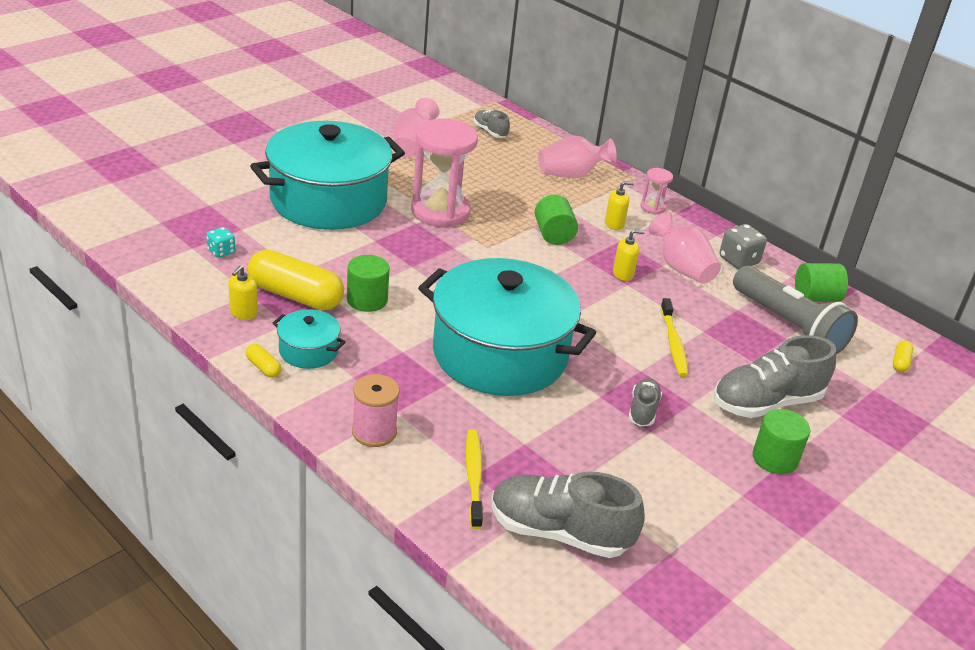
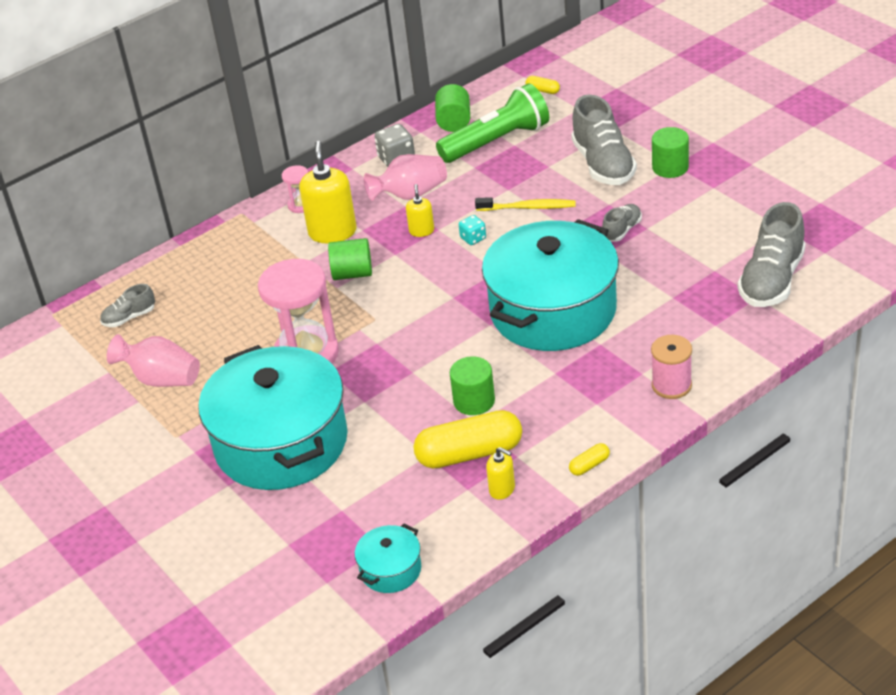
camera: 75 degrees left, 5 degrees up
(221, 252) = (389, 521): turquoise dice -> turquoise dice (473, 238)
(295, 295) = (469, 453): yellow capsule -> yellow capsule turned 45 degrees clockwise
(308, 351) = (561, 436): turquoise pot -> turquoise pot (391, 570)
(474, 477) = (719, 325): yellow toothbrush -> none
(571, 175) = (233, 258): pink vase -> none
(614, 224) = (332, 232): yellow soap dispenser -> yellow soap dispenser, size x1.93
(643, 410) = (622, 230): grey shoe -> grey shoe turned 105 degrees clockwise
(788, 326) = (497, 141): grey flashlight -> green flashlight

